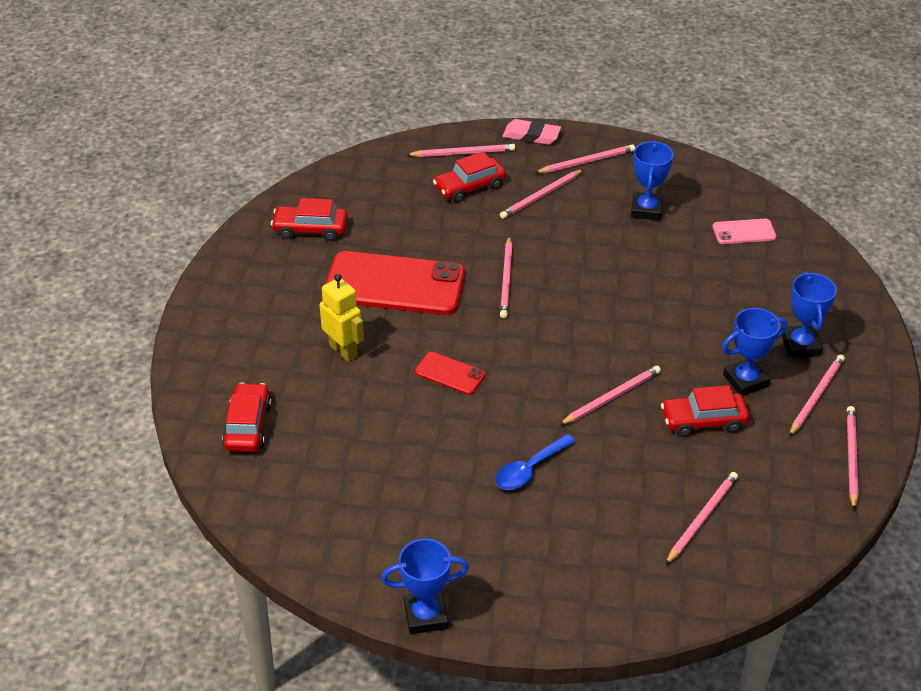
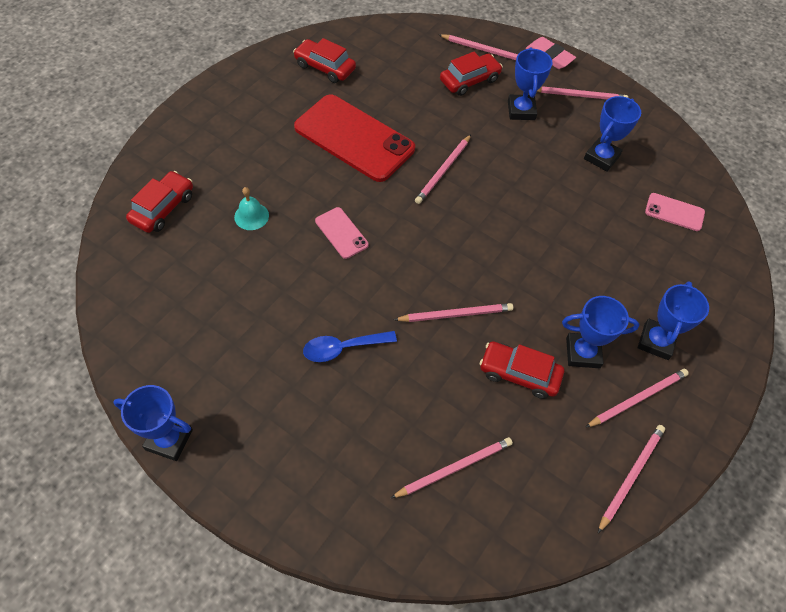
camera: 25 degrees right, 15 degrees up
(343, 350) = (276, 177): yellow robot -> none
(347, 395) = (251, 216): none -> turquoise bell
(450, 373) = (341, 233): red phone -> pink phone
(469, 187) = (469, 80): red car -> red car turned 150 degrees clockwise
(541, 196) = (521, 110): pink pencil -> blue trophy

